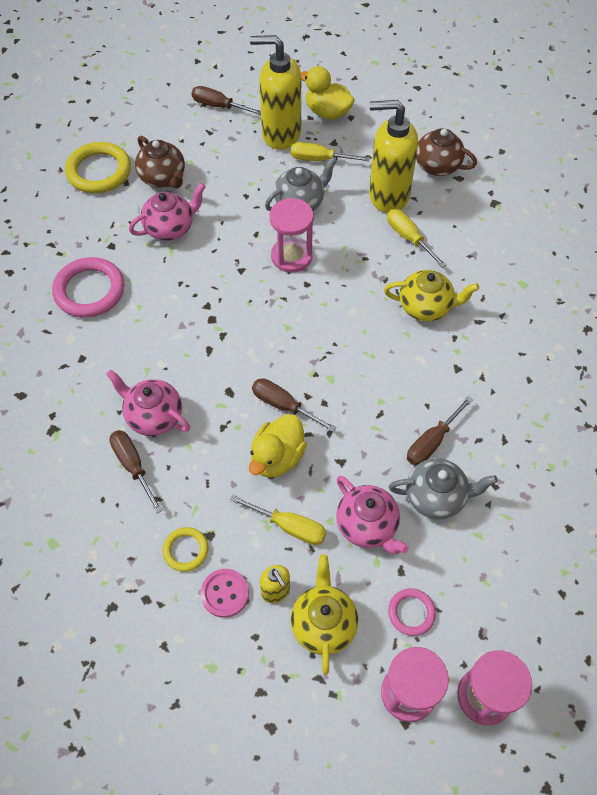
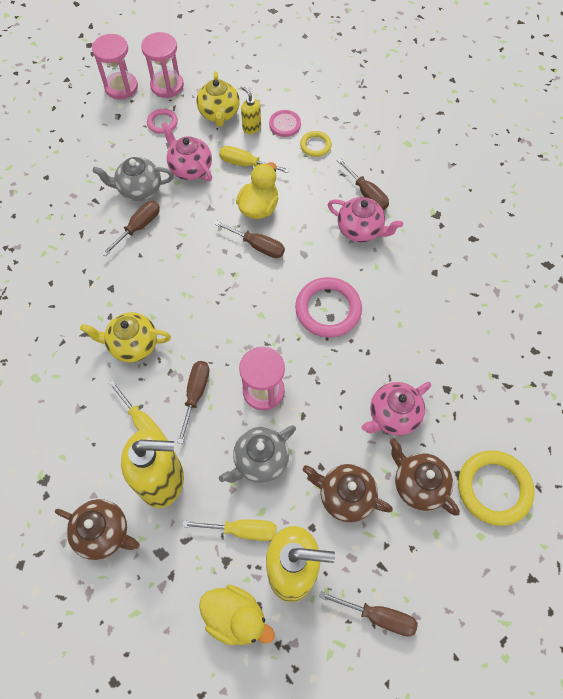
camera: 175 degrees right, 5 degrees up
(89, 290) = (451, 337): pink ring -> pink ring (328, 309)
(228, 175) = (345, 496): none -> brown teapot
(359, 257) = (195, 395): none -> brown screwdriver

